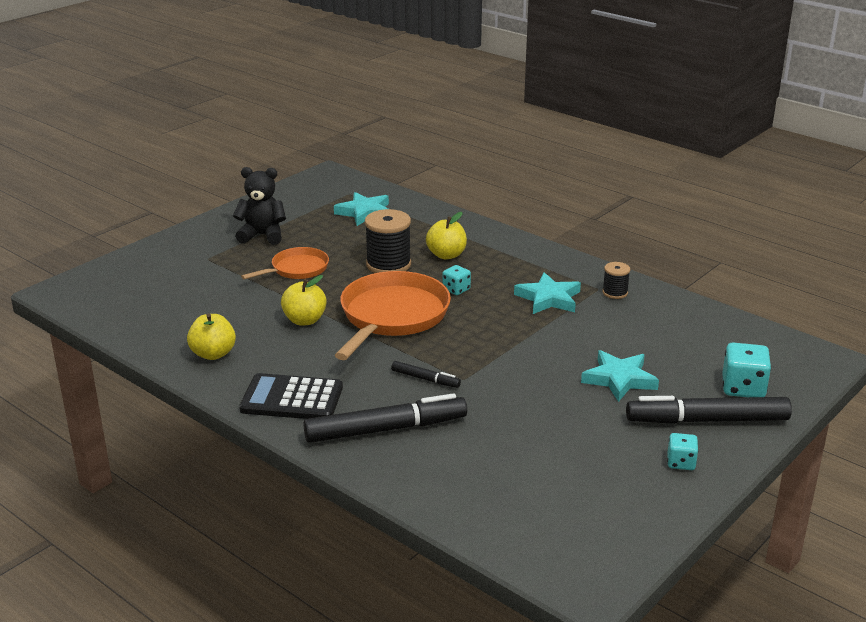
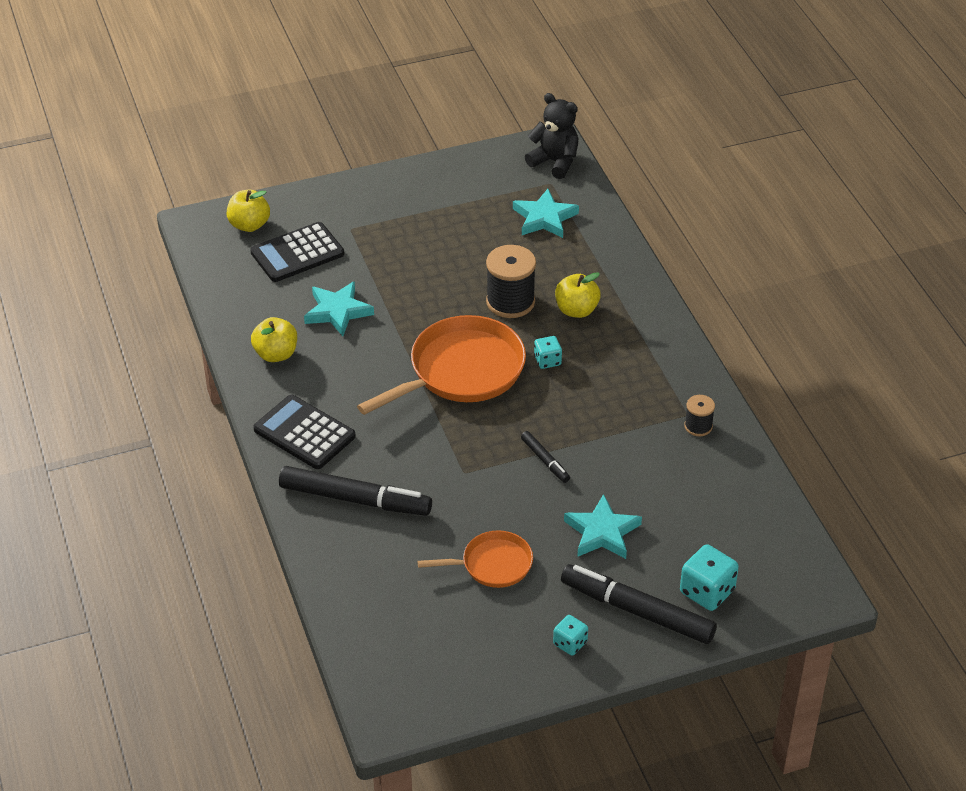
camera: 30 degrees right, 15 degrees up
(172, 285) = (297, 253): none -> black calculator
(262, 235) = (422, 215): black teddy bear -> black teddy bear (555, 162)
(297, 269) = (421, 275): orange pan -> orange pan (492, 564)
(304, 320) = (380, 345): yellow apple -> yellow apple (249, 225)
(425, 379) = (431, 458): black marker -> black marker (545, 460)
(548, 298) = (626, 408): turquoise star -> turquoise star (337, 311)

